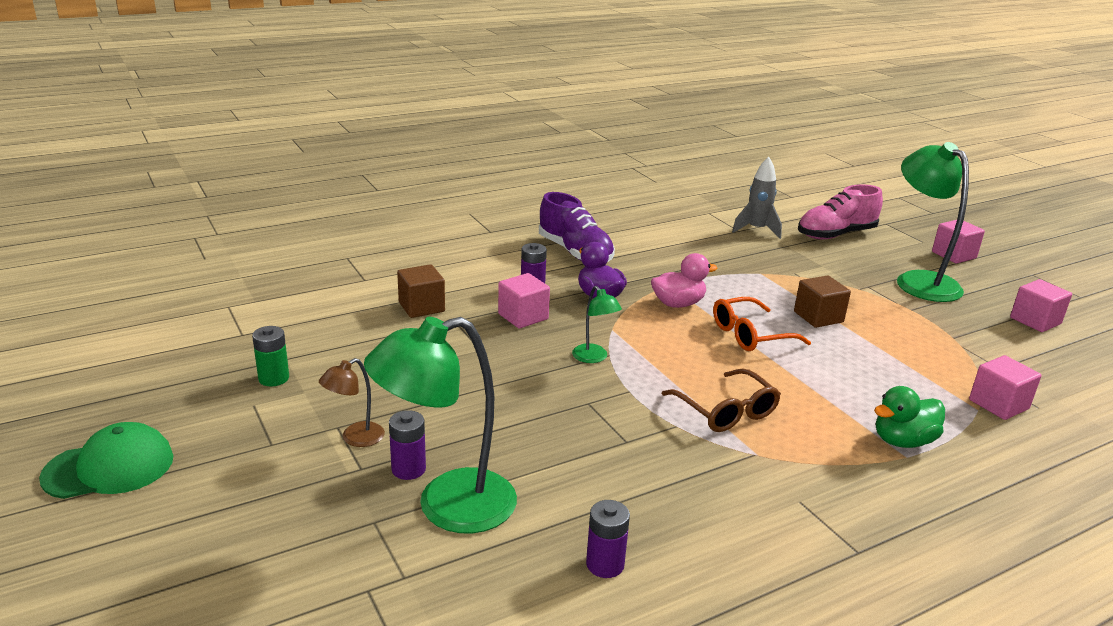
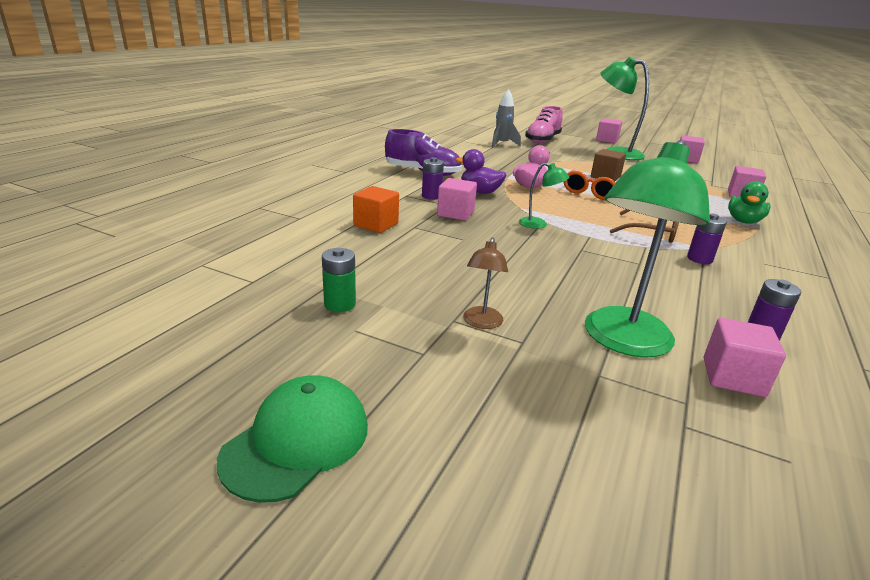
camera: 35 degrees left, 0 degrees up
(408, 469) = (555, 328): purple battery -> purple battery (699, 259)
(421, 307) = (376, 224): brown cube -> orange cube
(489, 581) = (733, 377): none -> pink cube

